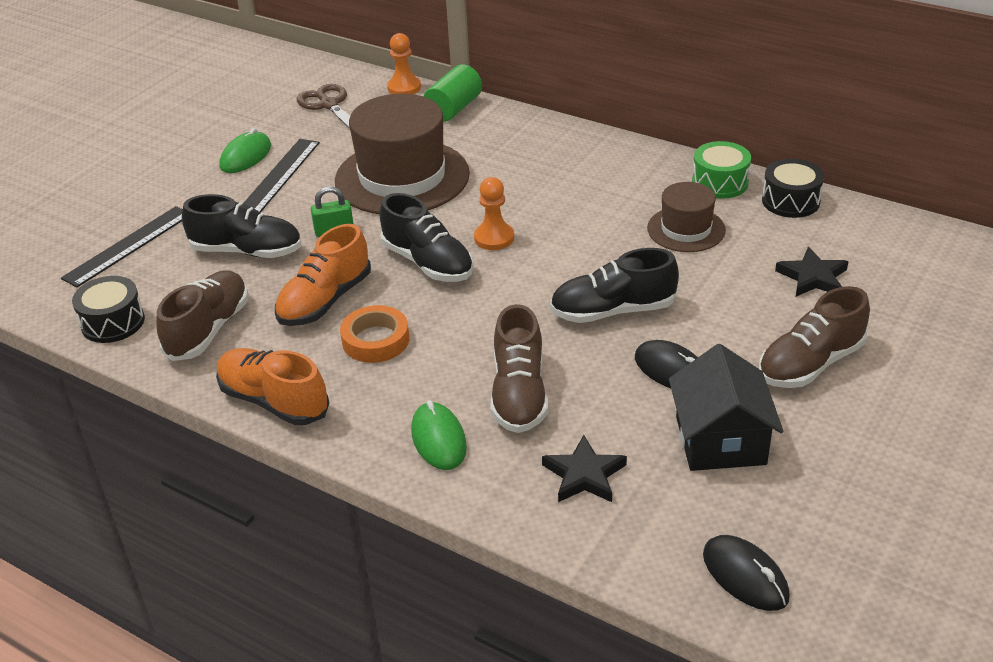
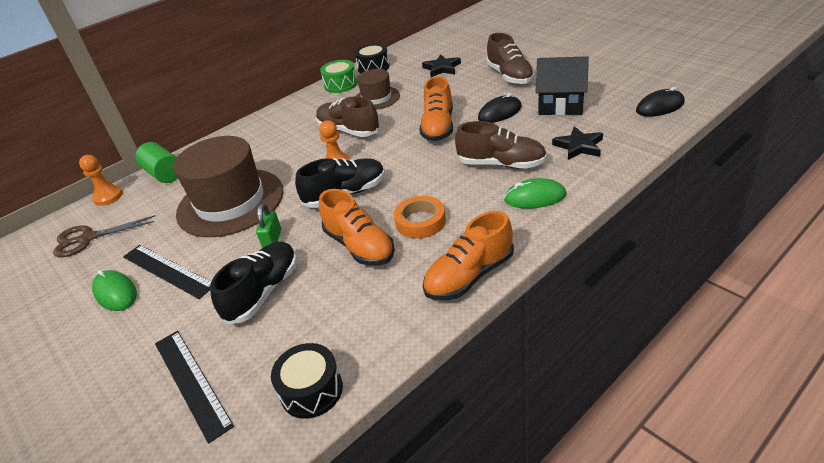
camera: 70 degrees left, 0 degrees up
(208, 329) = (360, 317): brown shoe -> brown shoe (348, 131)
(612, 311) = (438, 127): black shoe -> orange shoe

